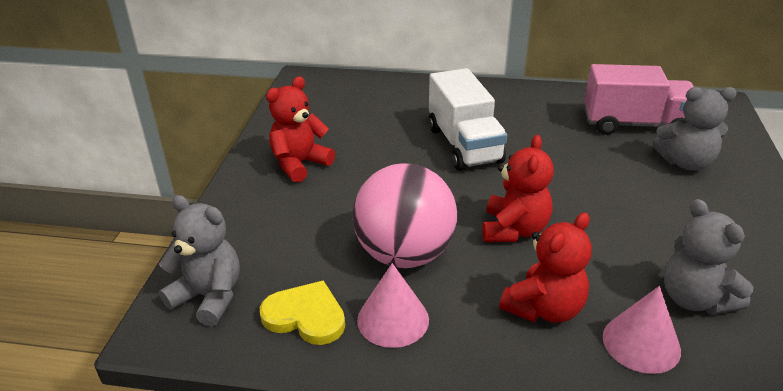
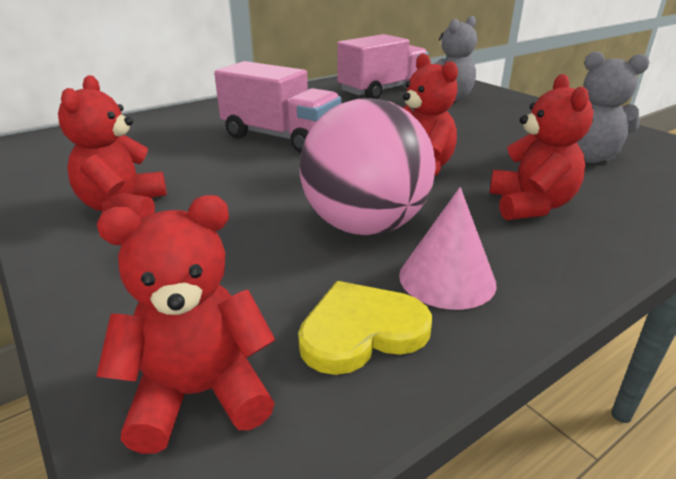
camera: 45 degrees left, 5 degrees down
(209, 297) = (199, 394): grey teddy bear -> red teddy bear
(464, 145) = (280, 137): white truck -> pink truck
(641, 343) = (615, 193): pink cone -> none

